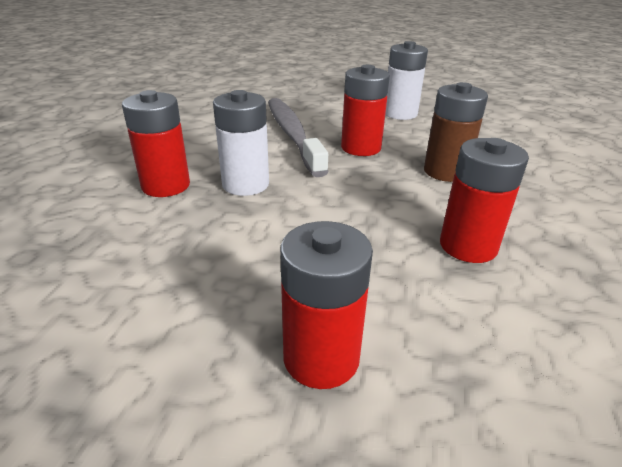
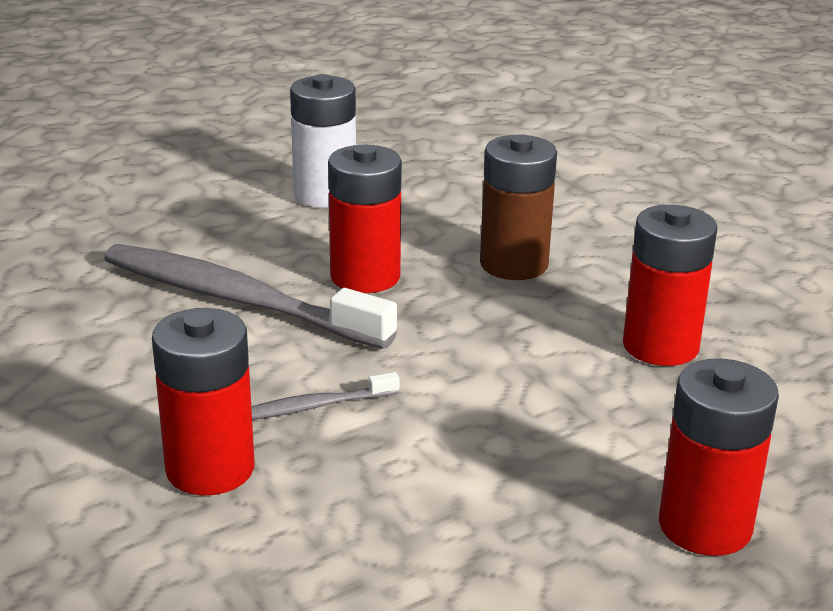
camera: 45 degrees left, 5 degrees down
(245, 184) = (315, 406): white battery -> grey toothbrush

